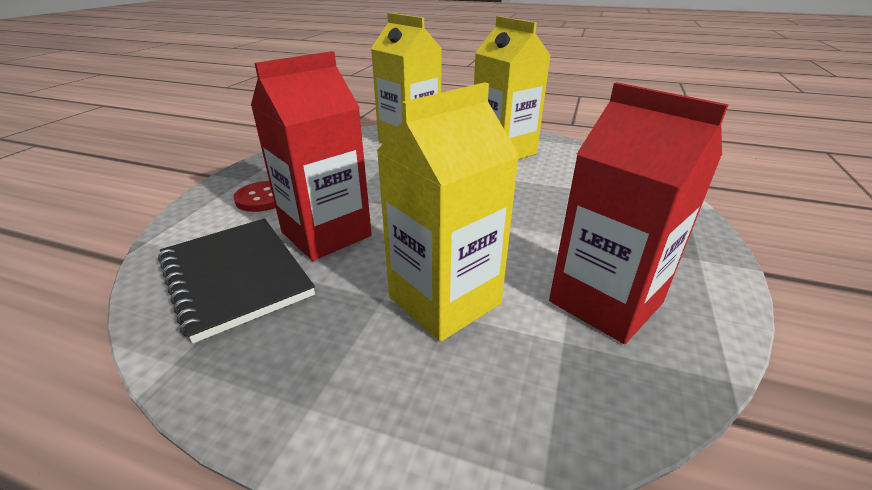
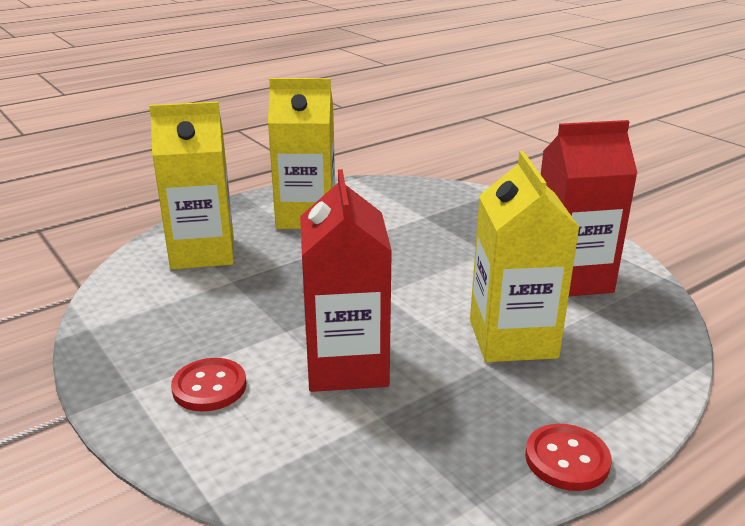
camera: 55 degrees left, 5 degrees down
(235, 277) = (368, 441): black notebook -> none
(265, 405) = (567, 459): none -> red button

